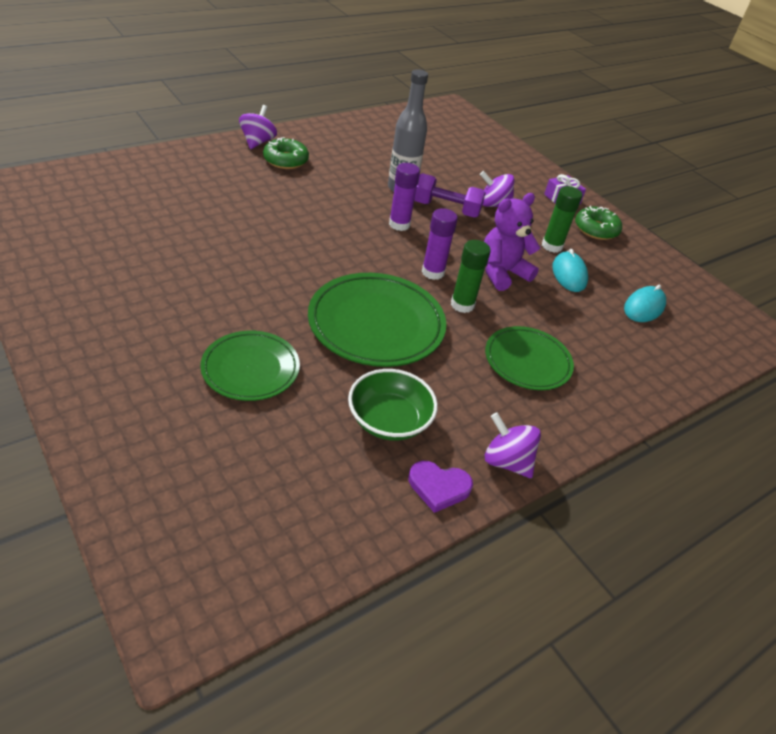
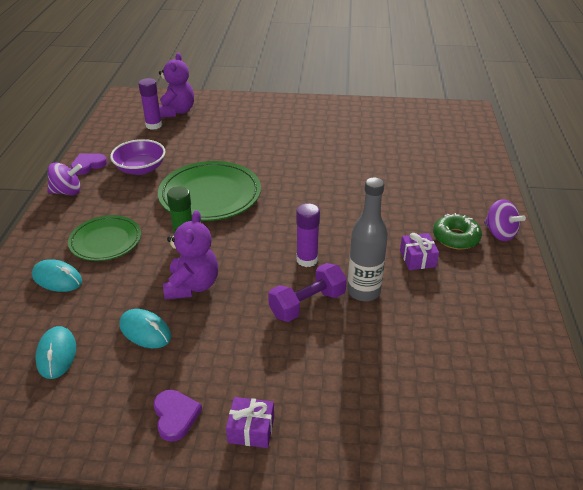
camera: 135 degrees right, 5 degrees down
(193, 487) = (176, 112): none -> purple teddy bear
(250, 369) = (225, 143): green plate -> none
(334, 173) = (417, 258): none -> purple gift
(389, 420) = (140, 168): green bowl -> purple bowl
(433, 272) = (231, 246): purple glue stick -> purple glue stick (153, 125)
(493, 205) = (287, 348): purple spinning top -> none
(552, 246) = (189, 349): green glue stick -> none
(596, 229) = (175, 416): green donut -> purple heart
(602, 361) = (57, 279): none -> turquoise mouse

